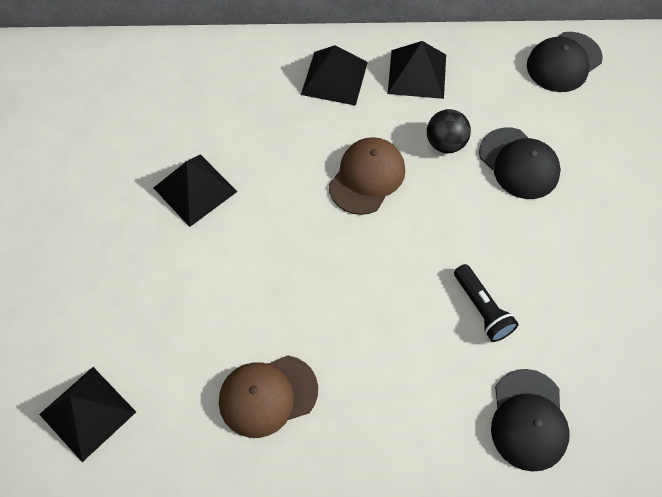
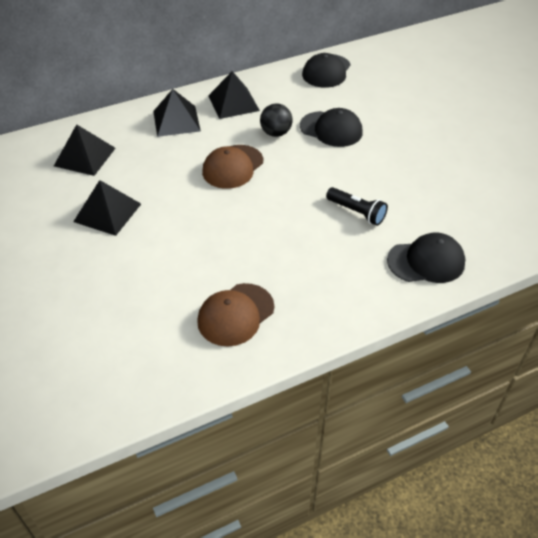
camera: 25 degrees left, 15 degrees down
(87, 413) = (96, 379): black pyramid -> black pyramid (84, 157)
(367, 177) = (232, 167): brown cap -> brown cap turned 150 degrees counterclockwise
(528, 420) = (426, 261): black cap -> black cap turned 75 degrees counterclockwise

